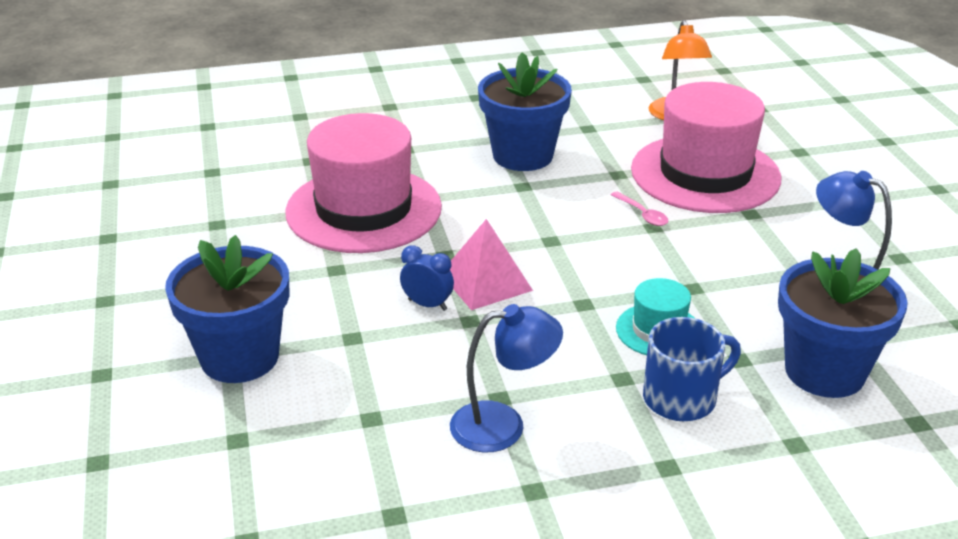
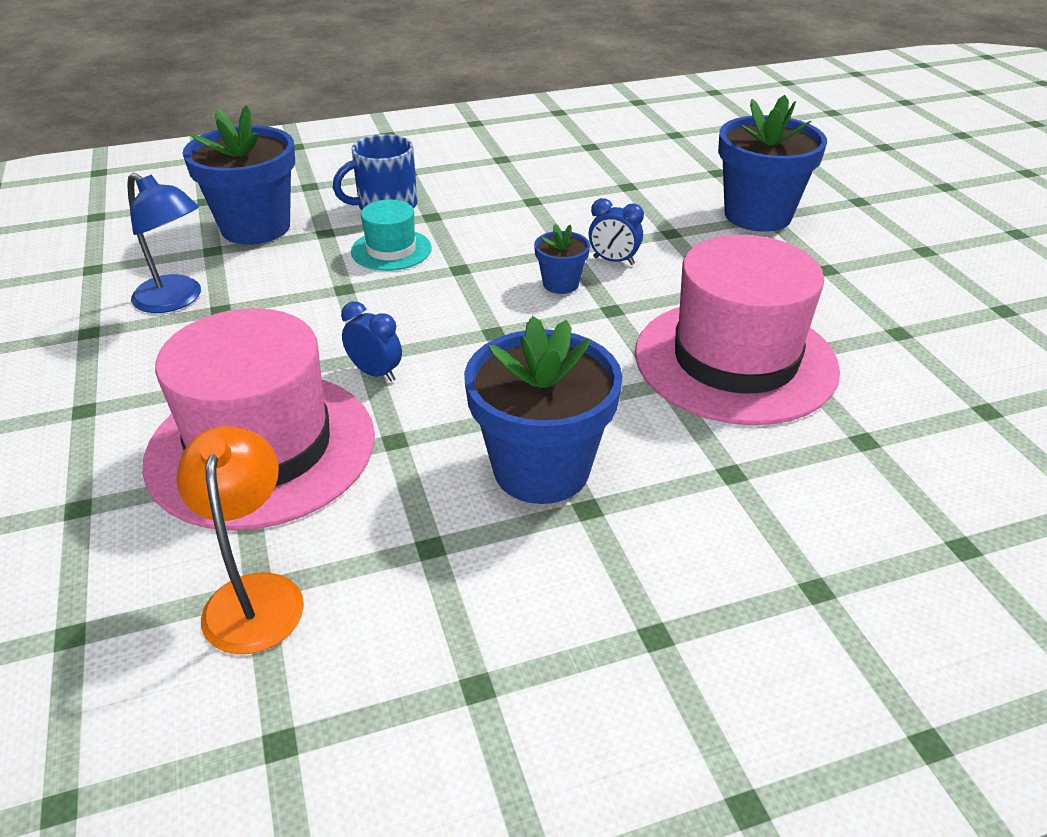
camera: 175 degrees right, 5 degrees up
(486, 282) = (560, 284): pink pyramid -> blue flower pot
(503, 425) = (527, 186): blue lamp -> none
(642, 214) = (375, 373): pink spoon -> blue clock

